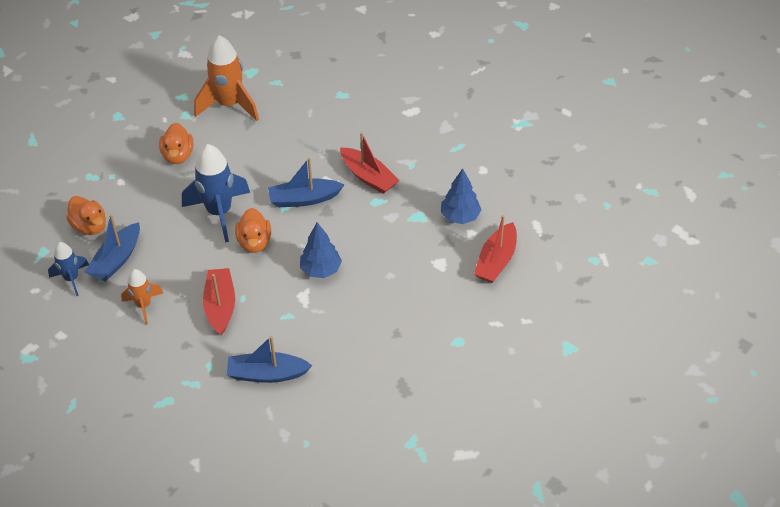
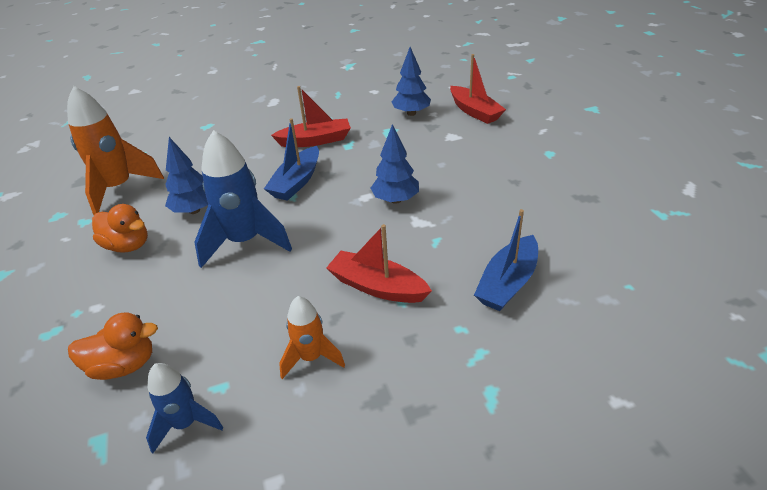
camera: 55 degrees left, 10 degrees down
(116, 260) = (209, 358): blue boat -> none
(233, 163) = (194, 210): none -> blue tree
(254, 242) = (314, 231): orange duck -> none

